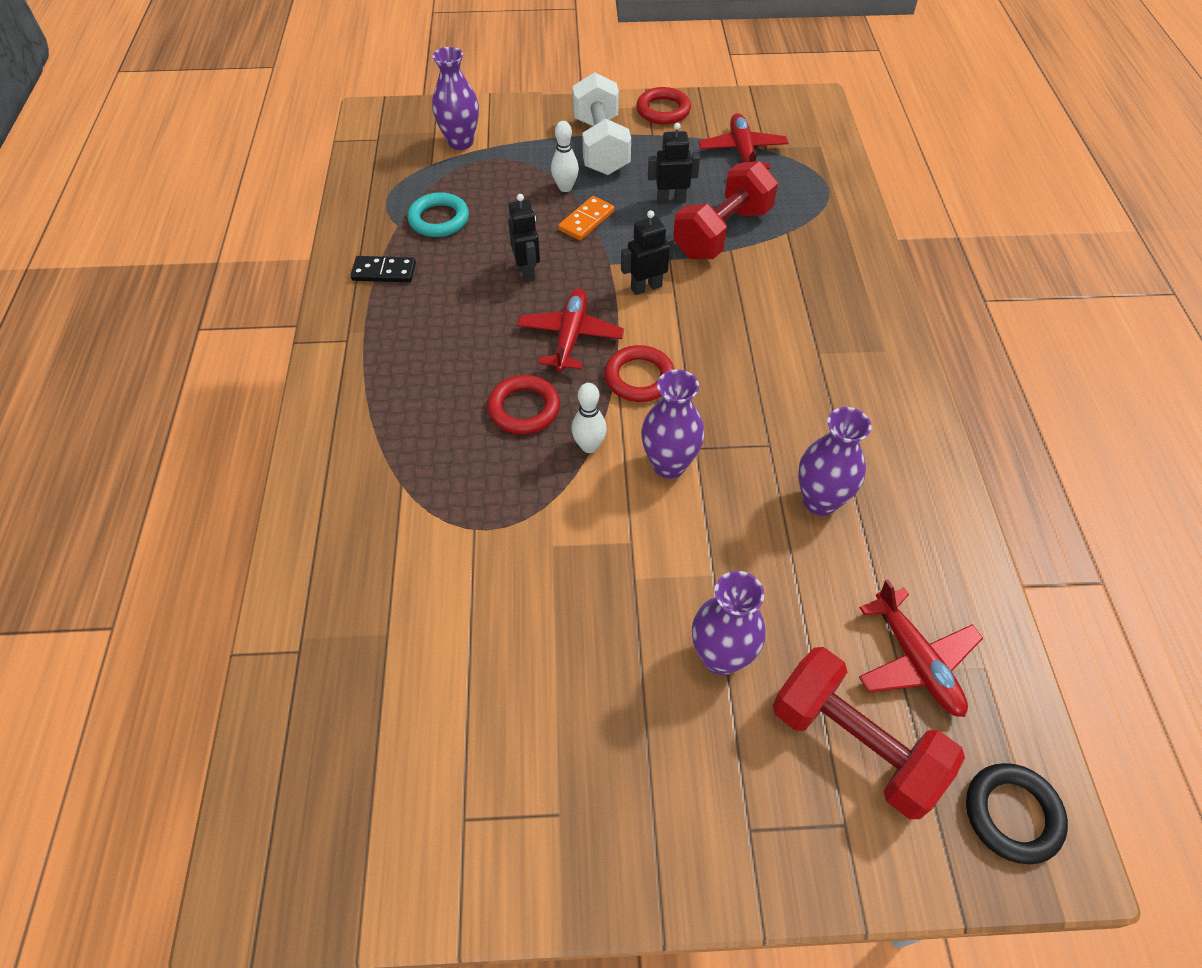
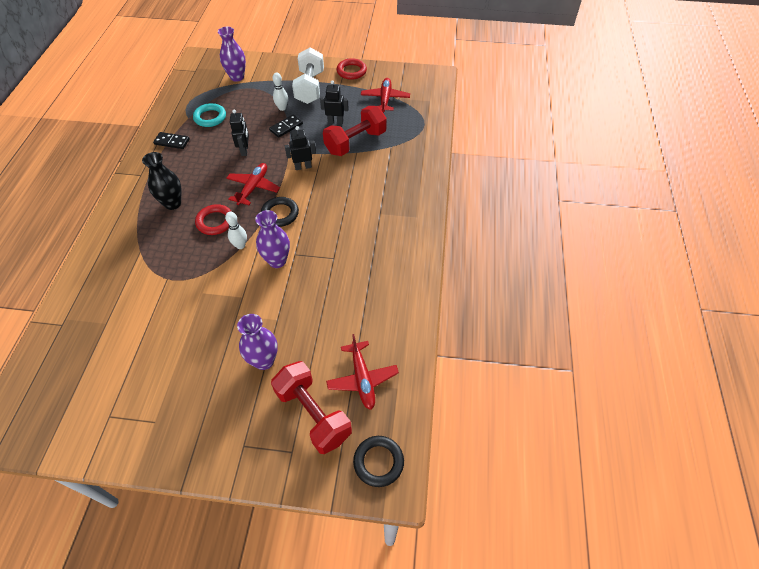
camera: 10 degrees right, 0 degrees up
(430, 385) = (172, 203): none -> black vase
(586, 220) = (286, 127): orange domino -> black domino
(639, 378) = (280, 214): red ring -> black ring
(820, 501) = (347, 291): purple vase -> none

